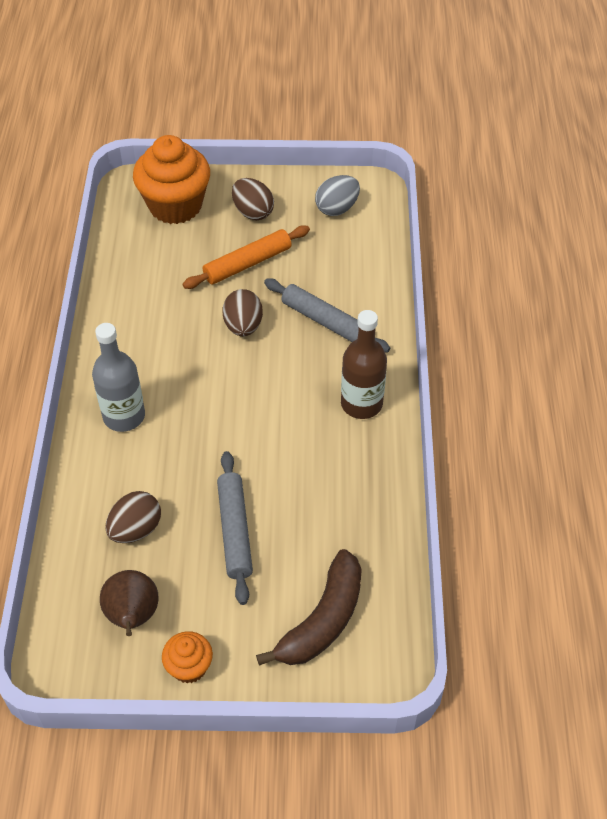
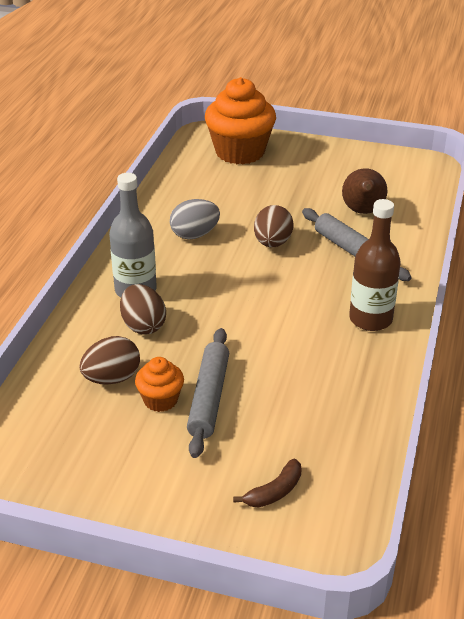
camera: 15 degrees right, 15 degrees down
(133, 617) = (80, 449): brown pear -> brown pear (363, 211)
(189, 667) = (120, 504): orange cupcake -> orange cupcake (160, 400)
(247, 264) = (292, 200): orange rolling pin -> none
(253, 212) = (309, 166): brown egg -> brown egg (143, 325)
(322, 620) = (274, 492): brown banana -> brown banana, size x0.51
(337, 208) = (389, 174): grey egg -> grey egg (194, 235)

